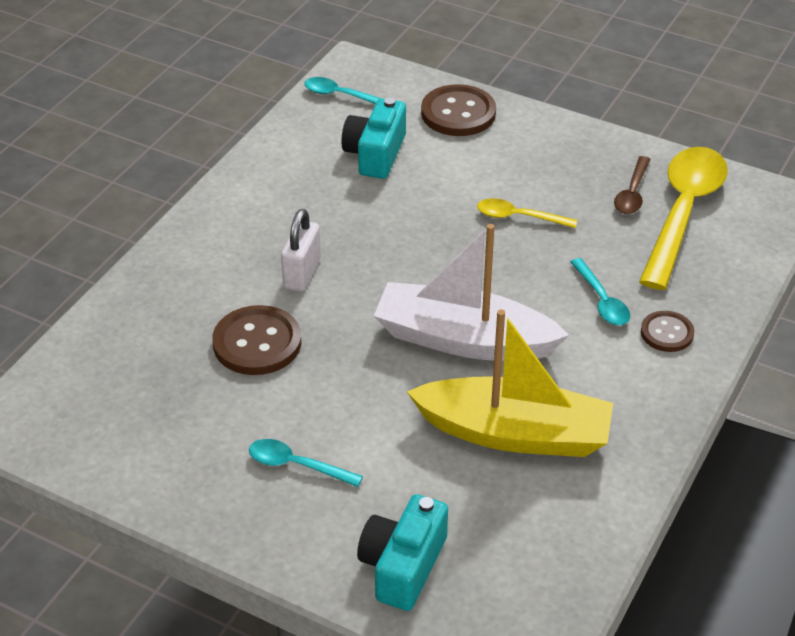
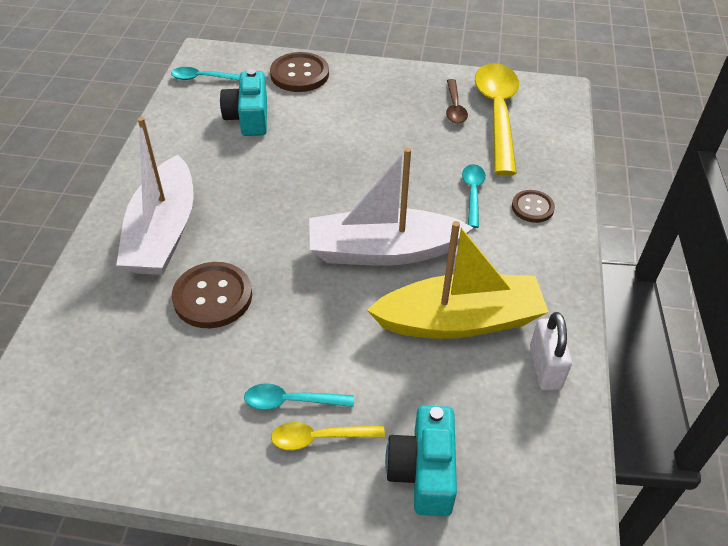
camera: 20 degrees left, 5 degrees up
(230, 263) = (163, 232): none -> white boat
(302, 273) = (228, 227): white padlock -> white padlock (545, 368)
(519, 217) = (381, 143): yellow spoon -> yellow spoon (320, 438)
(601, 300) = (472, 193): turquoise spoon -> turquoise spoon turned 135 degrees counterclockwise

